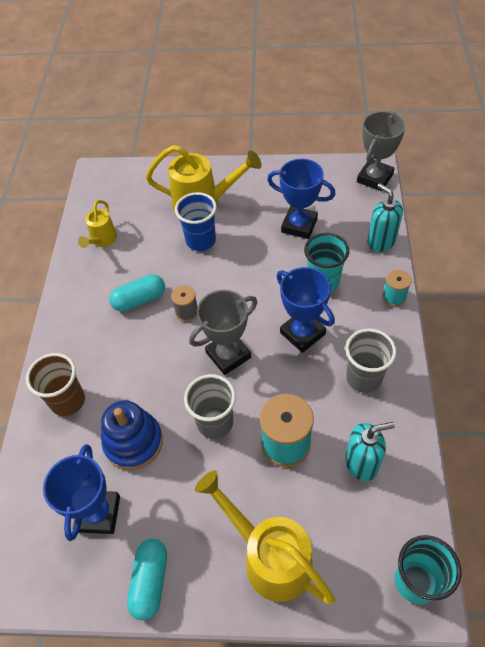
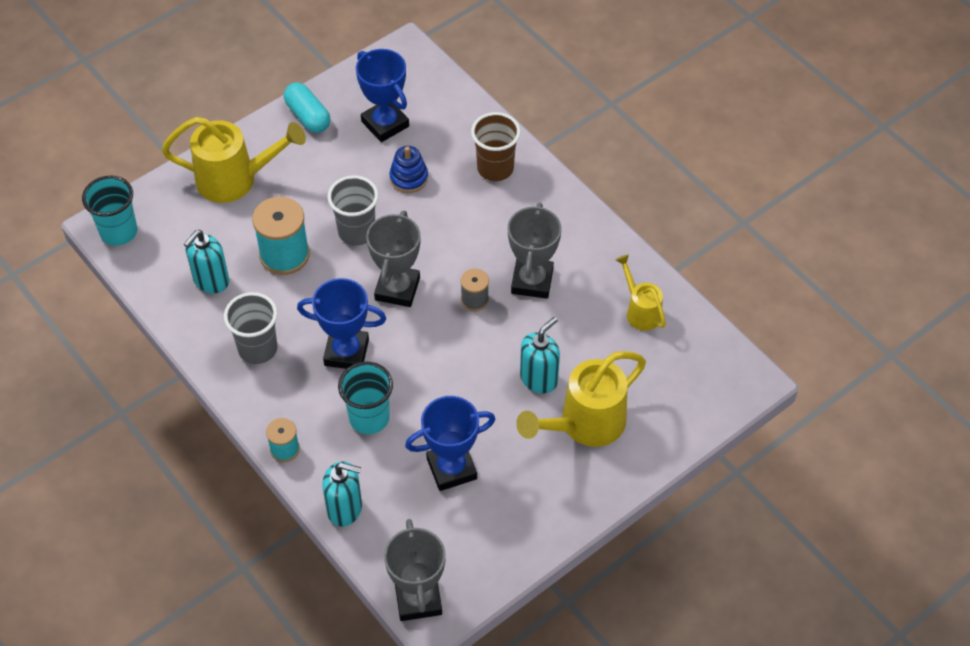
camera: 135 degrees right, 0 degrees up
(133, 442) = (409, 178): blue stacking toy -> blue stacking toy, size x0.65
(139, 300) = (532, 281): turquoise capsule -> grey trophy
(201, 241) = (539, 379): blue cup -> turquoise soap dispenser

